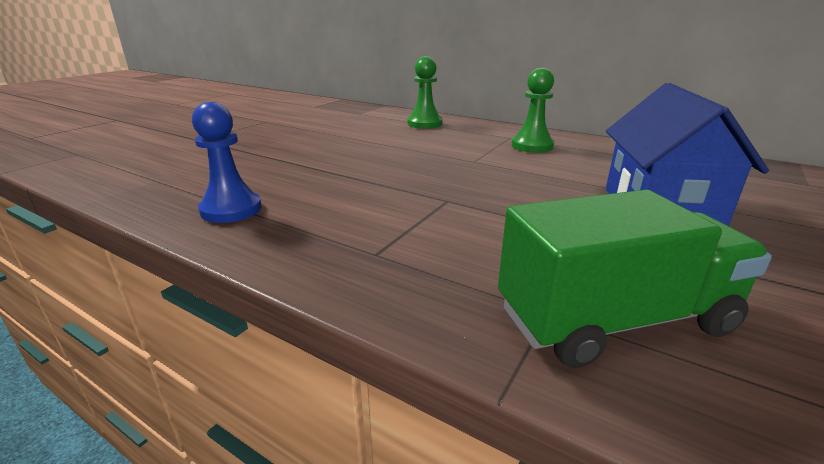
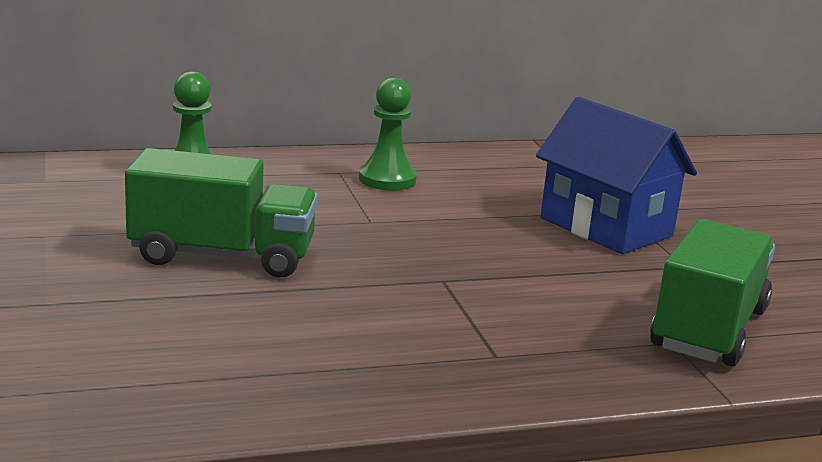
camera: 50 degrees left, 5 degrees down
(231, 209) = (265, 379): blue pawn -> none
(356, 154) = (222, 256): none -> green truck

